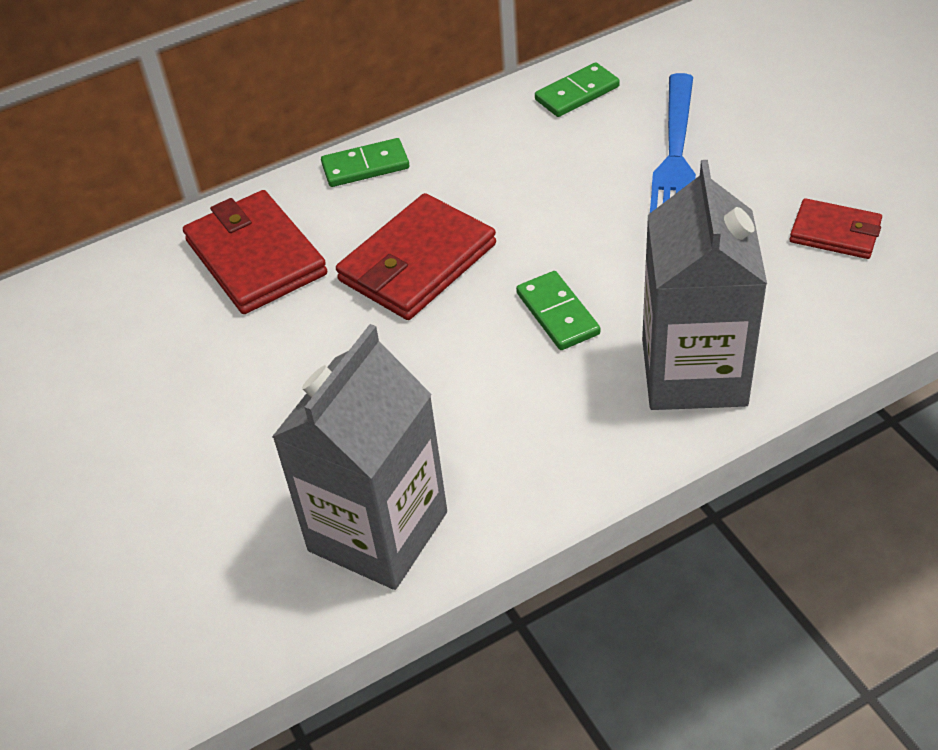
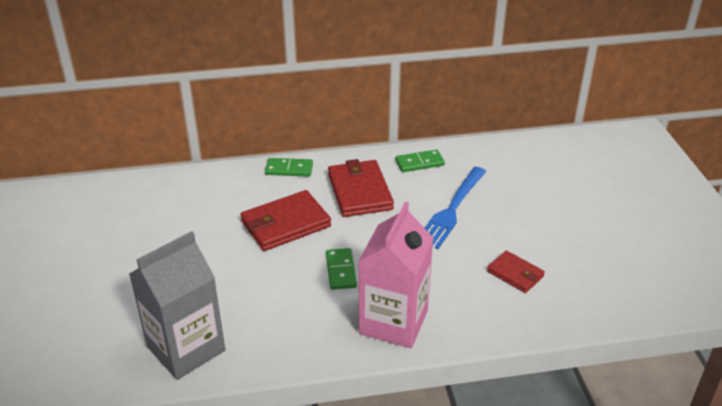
camera: 15 degrees right, 10 degrees down
(256, 257) = (208, 198): red wallet -> red wallet (360, 191)
(694, 372) = (393, 322): grey carton -> pink carton

